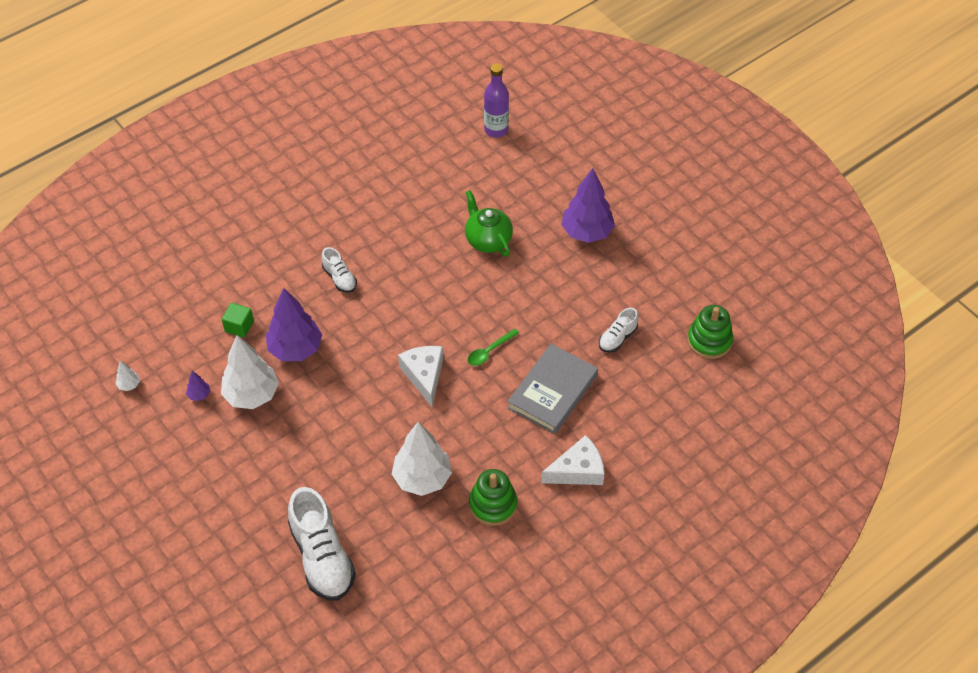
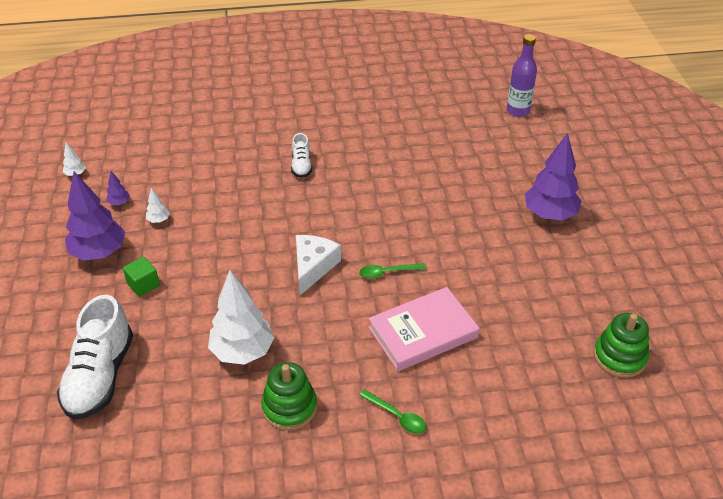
camera: 30 degrees right, 10 degrees down
(239, 326) = (193, 168): green cube -> green cube (143, 285)
(252, 395) = (159, 220): white tree -> white tree, size x0.42
(295, 349) = (222, 202): purple tree -> purple tree (99, 253)
(488, 240) = (451, 186): green teapot -> none
(552, 391) = (422, 332): grey book -> pink book
(578, 470) = (397, 416): white cheese -> green spoon
(617, 338) = (521, 313): white shoe -> none

